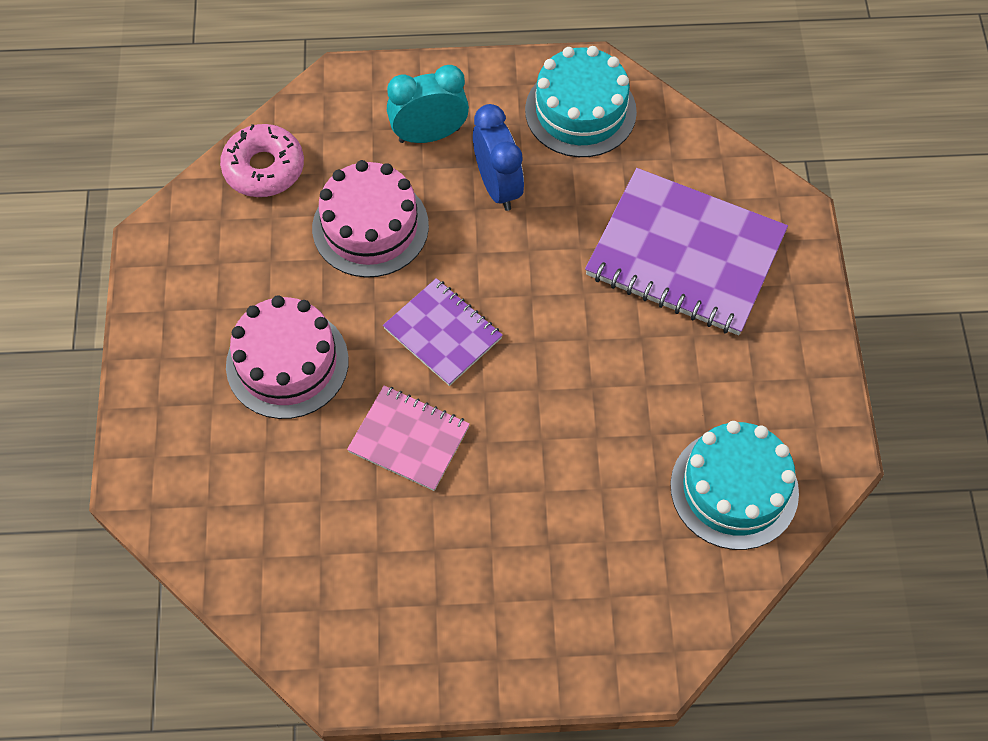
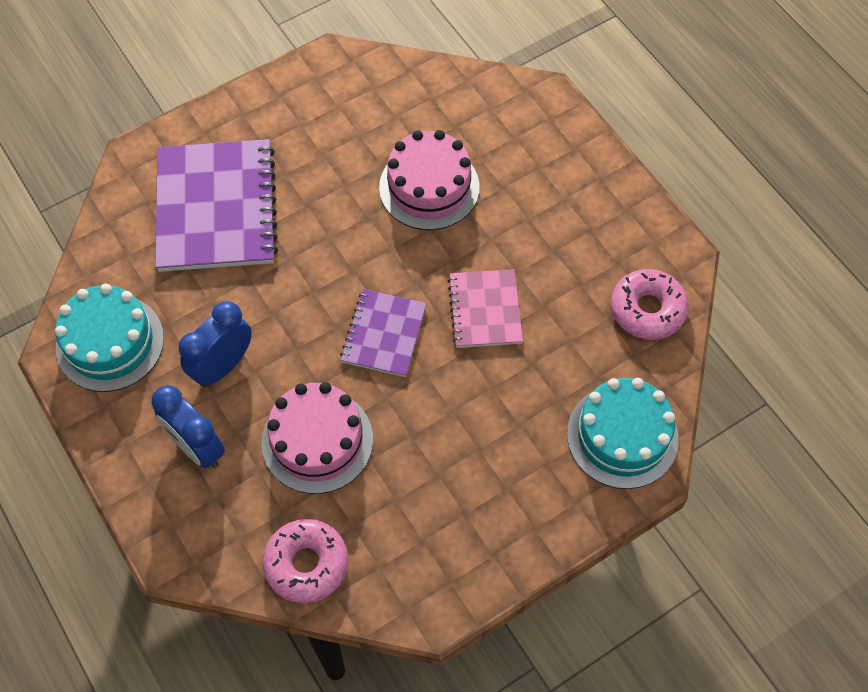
camera: 120 degrees left, 0 degrees up
(287, 363) = (478, 429): pink cake -> pink cake (429, 187)
(302, 601) = (647, 310): none -> pink donut
(429, 135) = (197, 447): turquoise clock -> blue clock
(734, 489) = (392, 103): turquoise cake -> turquoise cake (622, 436)

